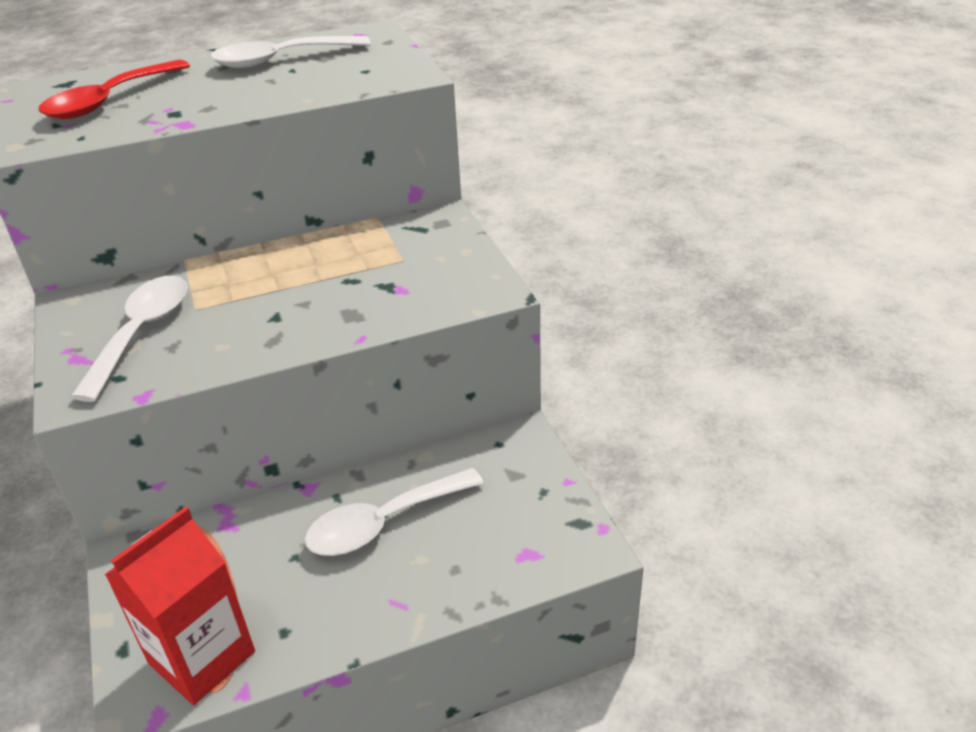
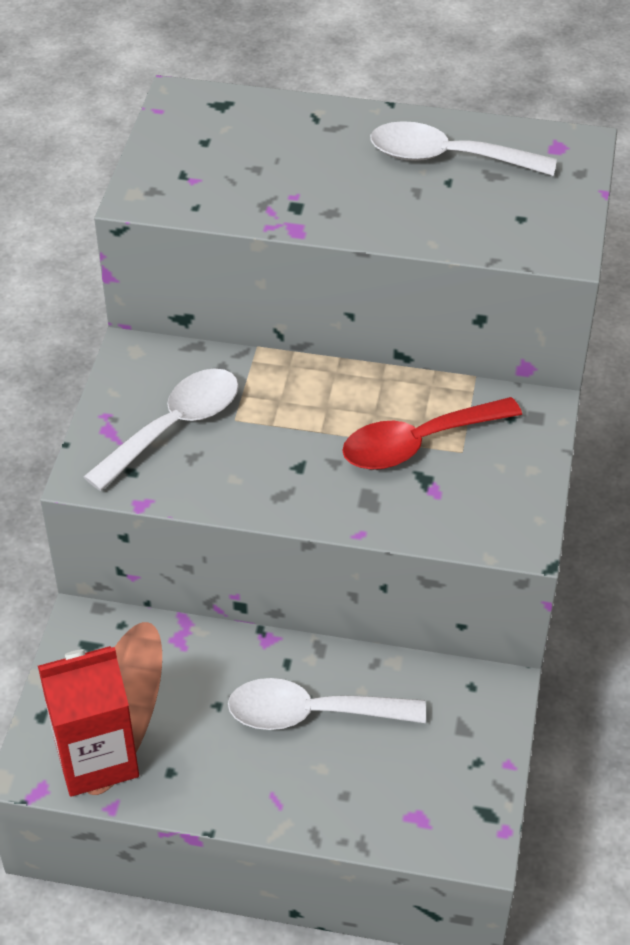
camera: 30 degrees right, 10 degrees up
(109, 101) = (246, 157): red spoon -> red spoon (417, 443)

